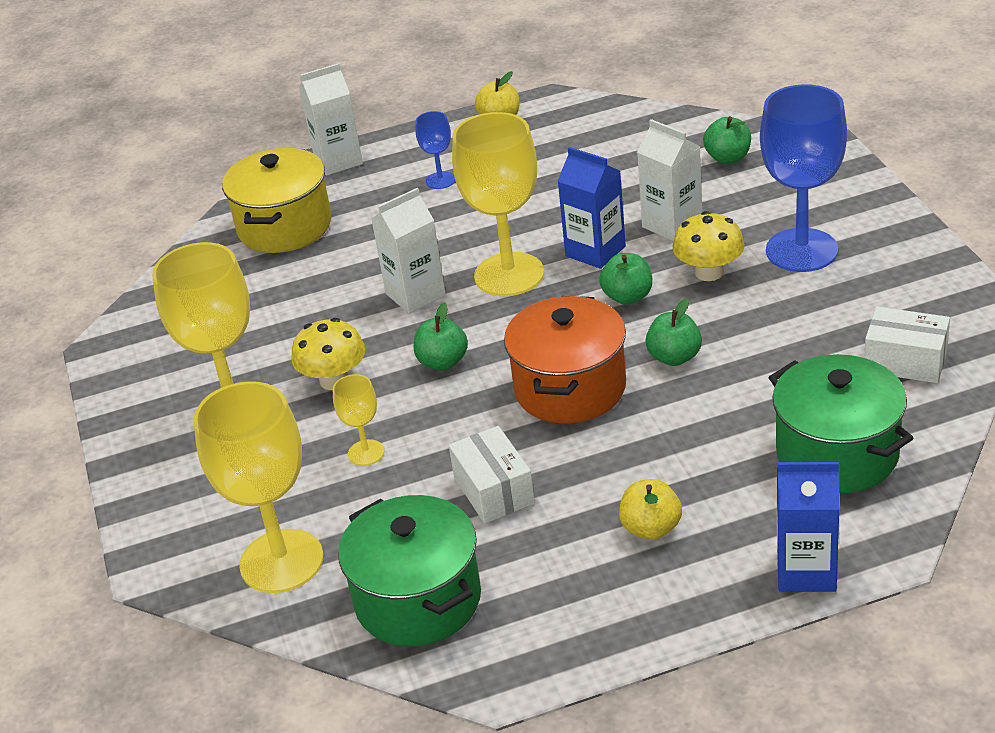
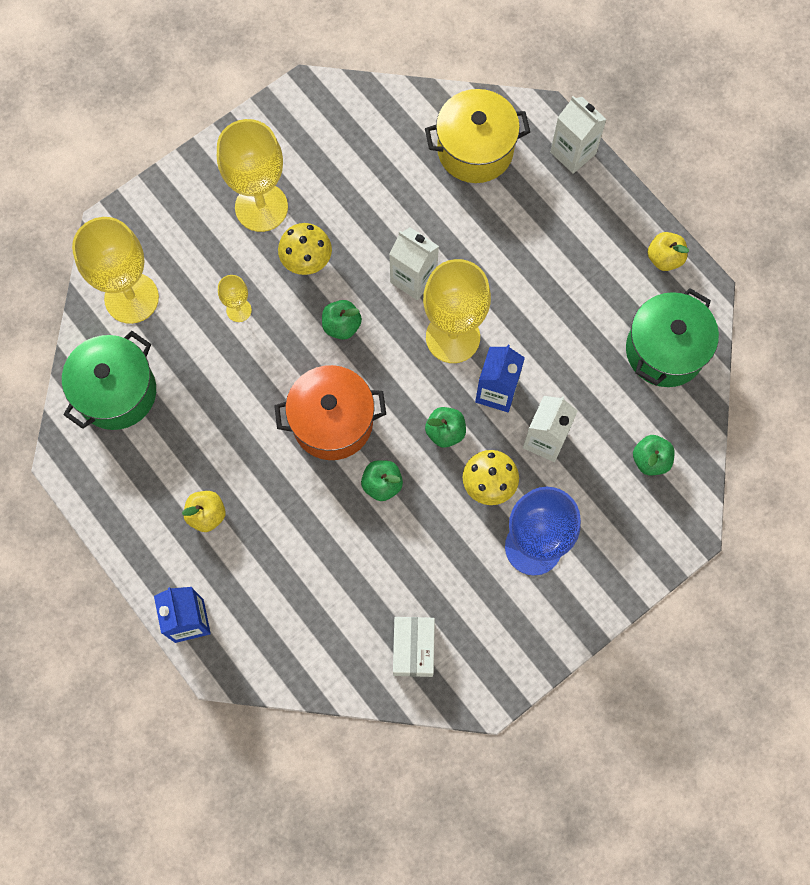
camera: 65 degrees right, 35 degrees up
(440, 180) = (564, 242): blue goblet -> none
(493, 490) = (220, 405): white box -> none
(837, 453) = (303, 619): green pot -> green pot (665, 350)

